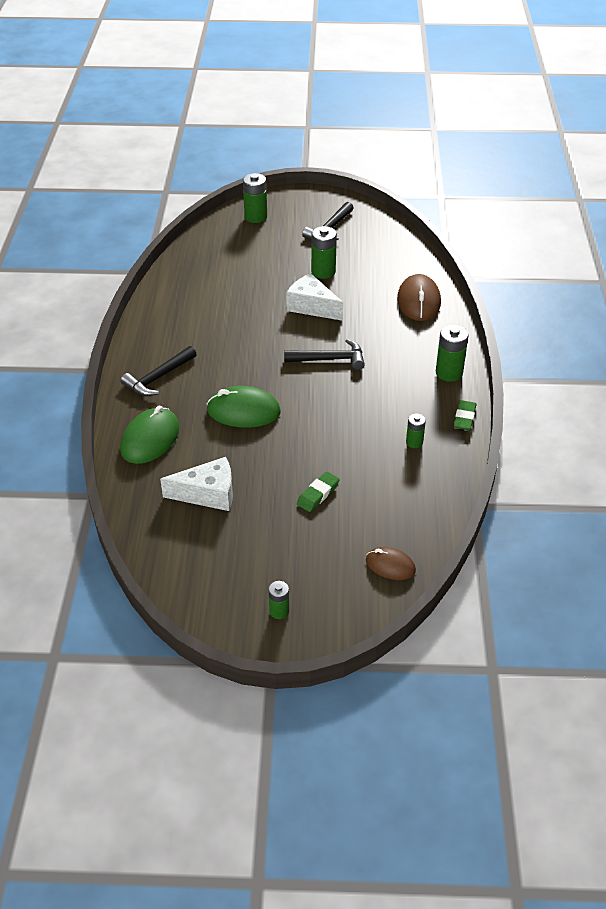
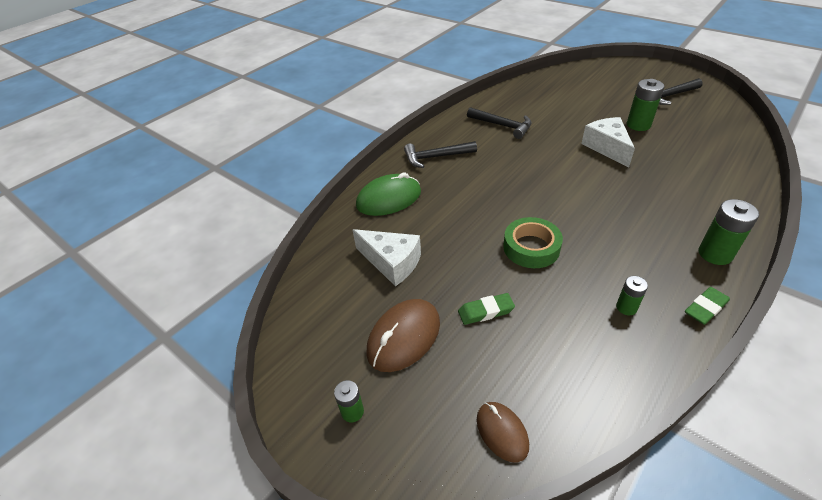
camera: 40 degrees right, 0 degrees up
(243, 411) = (479, 207): green mouse -> none
(255, 217) = (607, 72): green battery -> none
(314, 427) = (531, 247): none -> green tape
(329, 359) = (592, 195): black hammer -> black hammer (502, 126)
(418, 301) = (721, 176): brown mouse -> brown mouse (404, 337)

